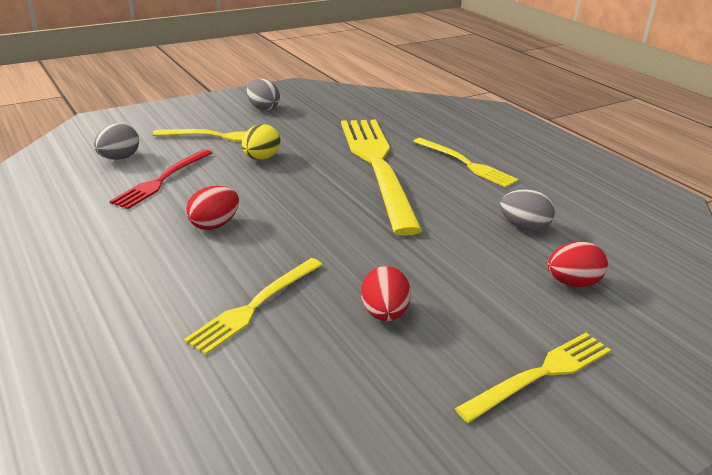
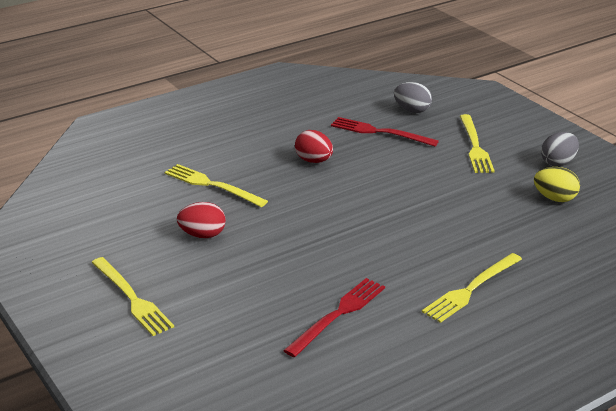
camera: 90 degrees right, 0 degrees up
(261, 158) = (436, 170): yellow egg -> yellow egg (555, 198)
(377, 166) = (443, 232): yellow fork -> none
(524, 227) = (338, 315): grey egg -> red fork
(572, 283) = (244, 331): red egg -> none

